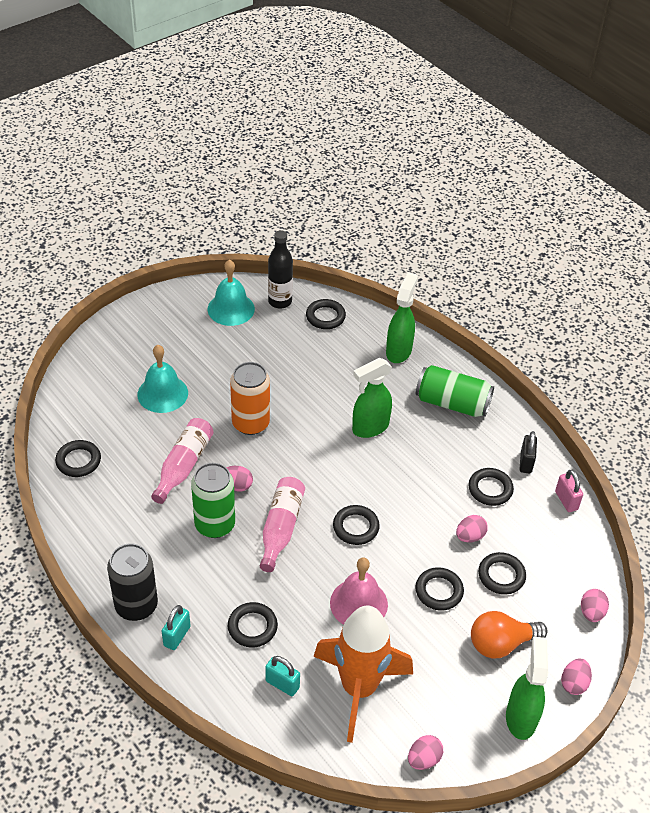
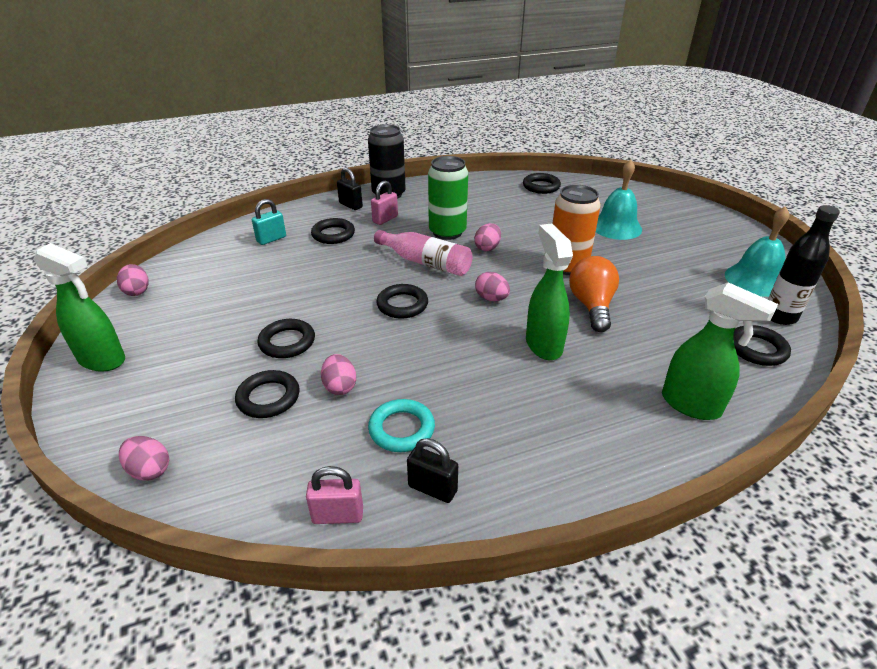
camera: 110 degrees right, 10 degrees down
(177, 636) = (350, 205): turquoise padlock -> black padlock
(183, 465) = (521, 226): pink bottle -> none
(202, 589) = (385, 219): none -> pink padlock
(358, 603) = (313, 289): pink bell -> none
(359, 688) = (232, 272): orange rocket -> none
(452, 403) = (575, 436): green can -> none
(490, 489) = (401, 429): black ring -> turquoise ring
(501, 644) = (189, 370): orange light bulb -> orange light bulb (591, 306)
(574, 683) = (88, 415): pink egg -> pink egg (491, 298)

